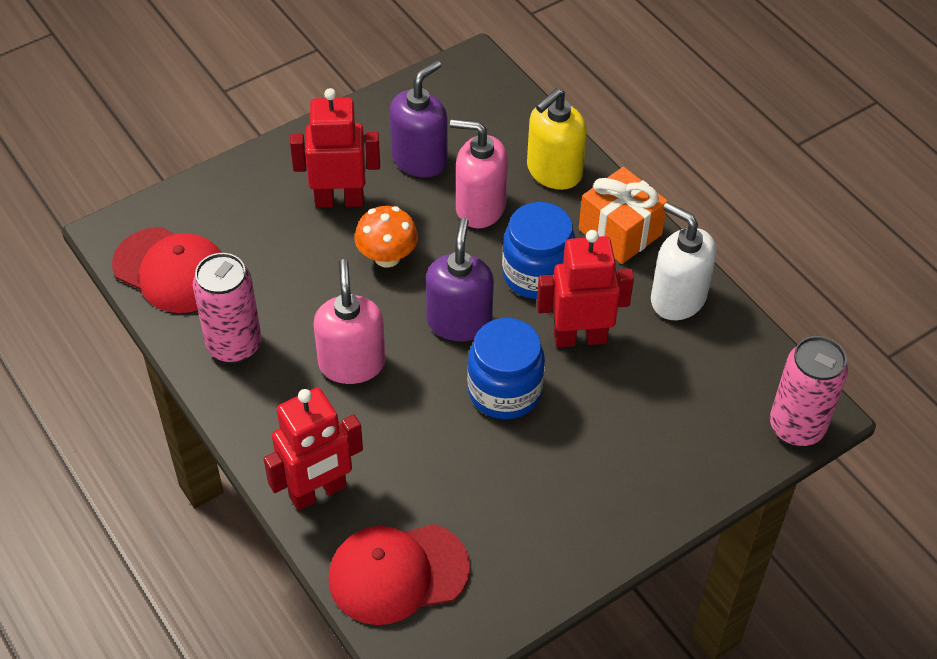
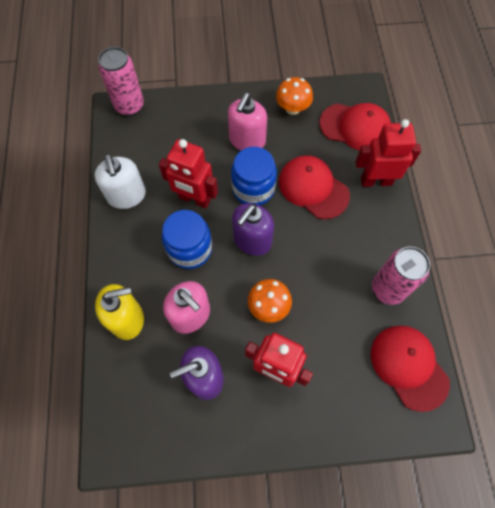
camera: 150 degrees left, 15 degrees up
(352, 363) = (325, 244): pink soap dispenser -> pink soap dispenser (247, 140)
(413, 434) = (313, 188): none -> red cap
(527, 556) = (292, 108): none -> orange mushroom
(620, 232) = (123, 253): orange gift -> none

